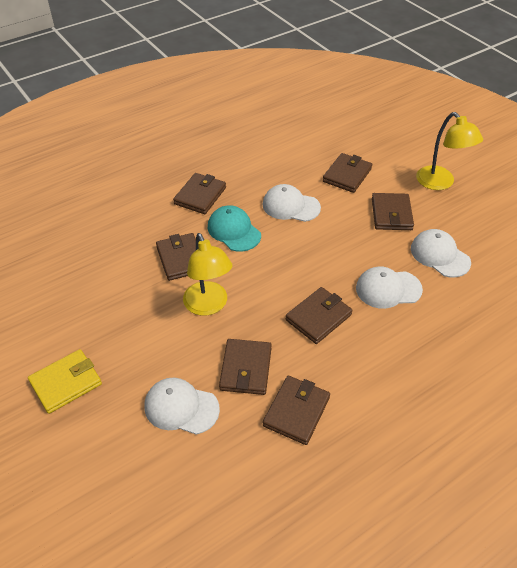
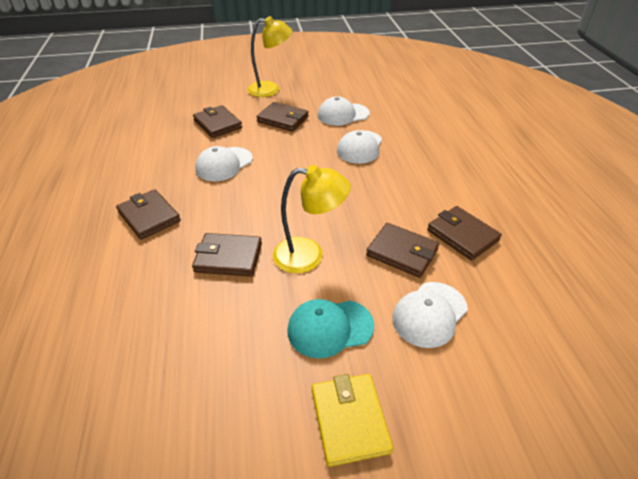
camera: 65 degrees left, 5 degrees down
(234, 231) = (222, 208): turquoise cap -> turquoise cap (330, 328)
(318, 317) = (367, 191): brown wallet -> none

